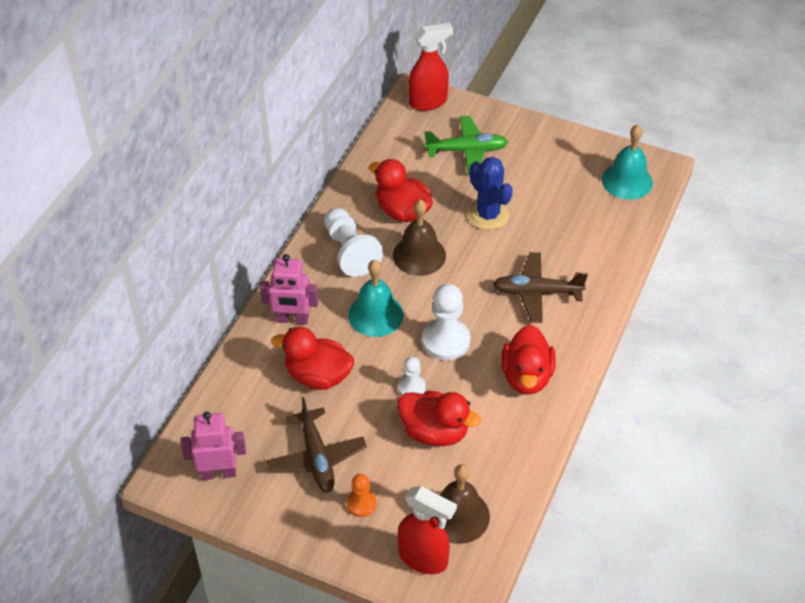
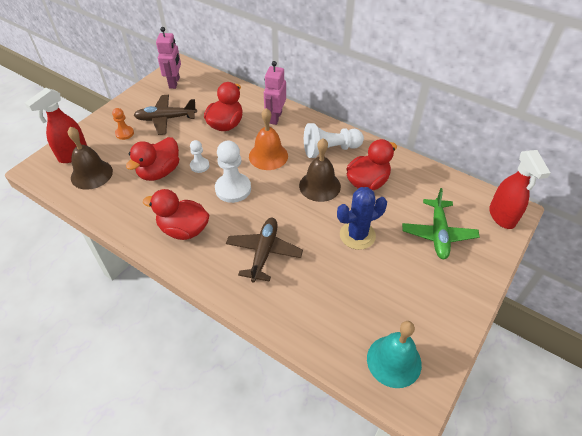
camera: 100 degrees right, 0 degrees up
(375, 314) = (268, 156): turquoise bell -> orange bell

